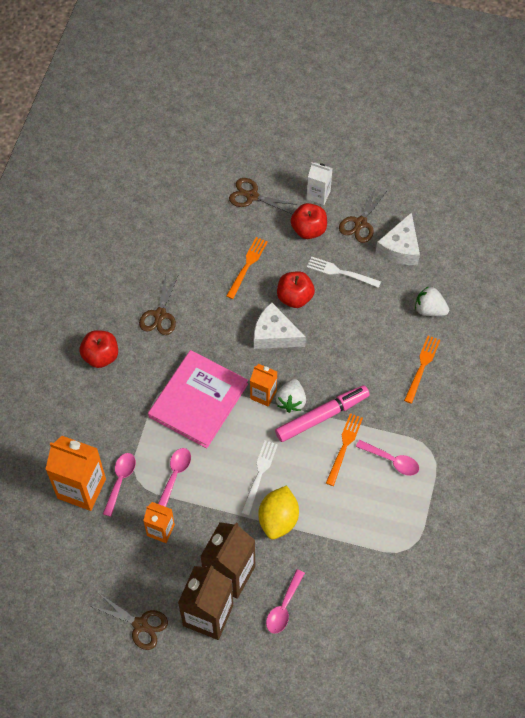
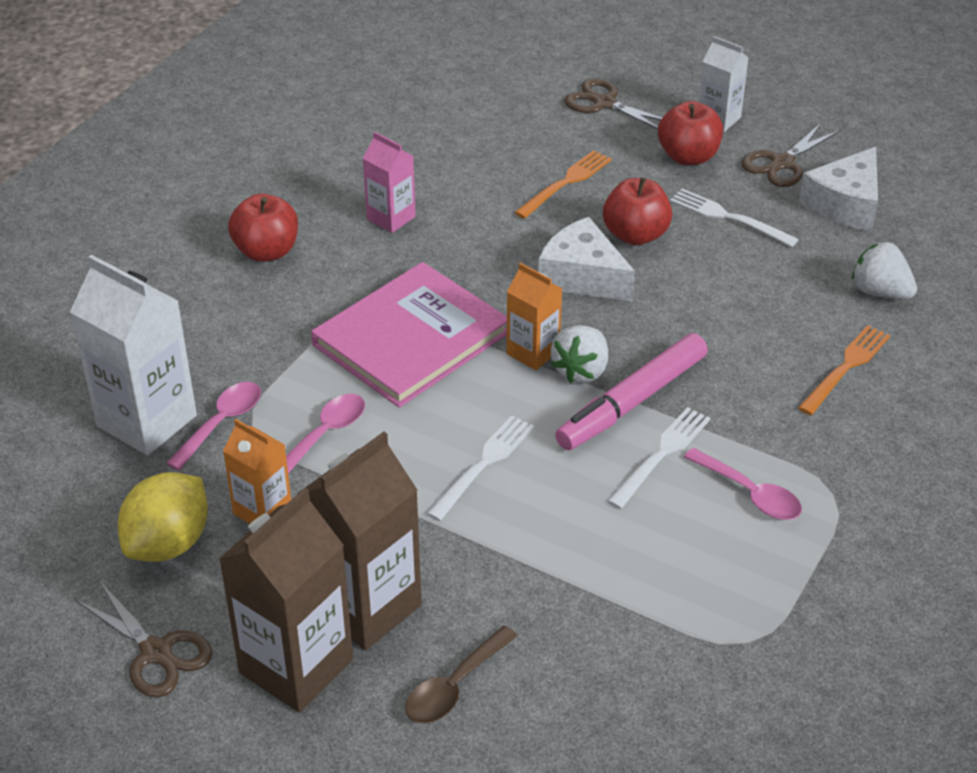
camera: 15 degrees right, 20 degrees down
(81, 488) = (147, 421): orange carton -> white carton
(160, 315) = (391, 218): brown scissors -> pink carton
(278, 519) = (495, 540): yellow lemon -> yellow lemon (168, 543)
(283, 607) = (454, 686): pink spoon -> brown spoon
(322, 416) = (632, 402): pink marker -> pink marker turned 150 degrees clockwise
(344, 446) = (661, 455): orange fork -> white fork

